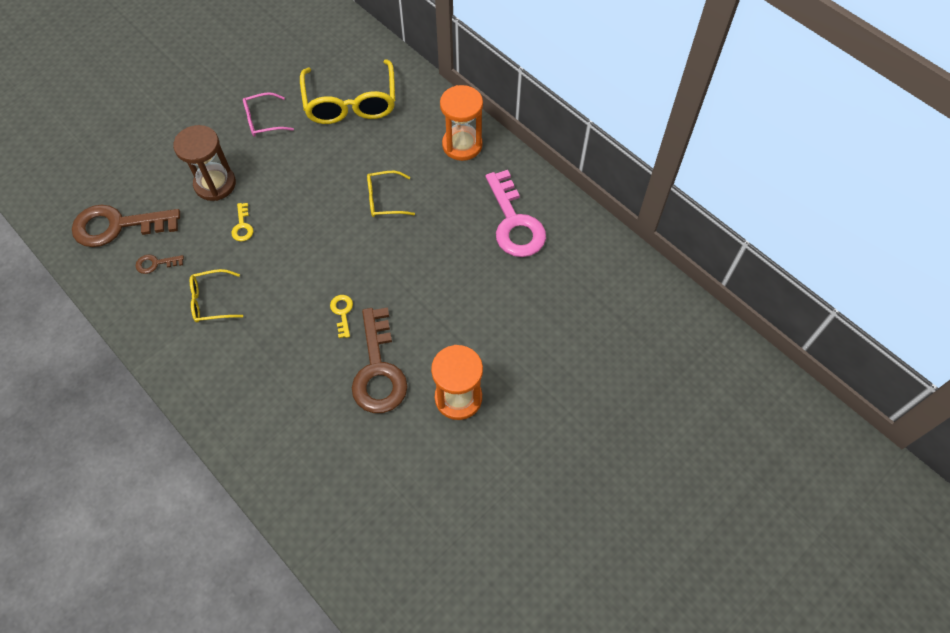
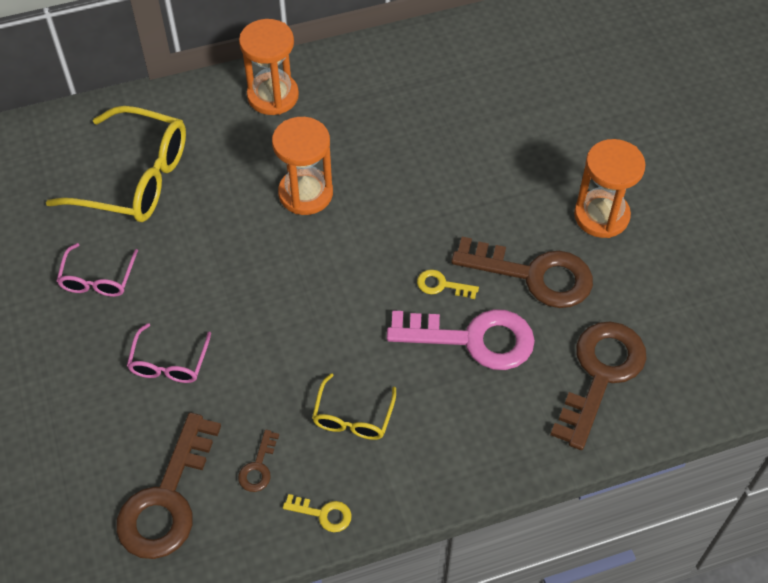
camera: 65 degrees left, 5 degrees down
(215, 184) = (169, 363): brown hourglass -> pink glasses
(242, 226) = (256, 351): yellow key -> yellow key (323, 514)
(306, 447) = (600, 375): none -> brown key
(384, 199) = (305, 193): yellow glasses -> orange hourglass
(514, 222) = (407, 90): pink key -> pink key (473, 339)

